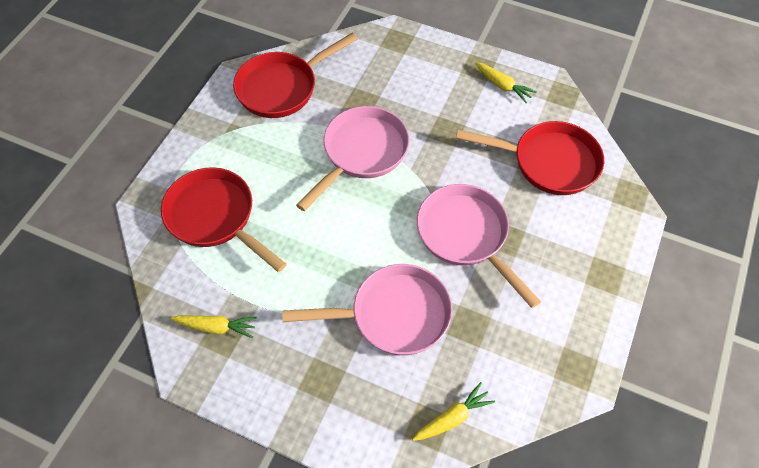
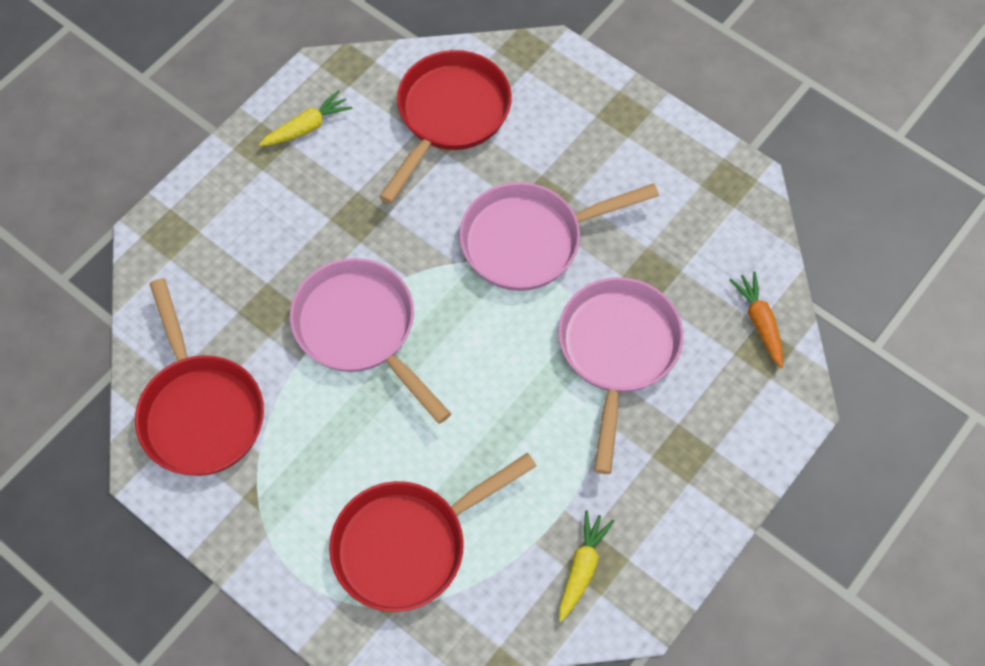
camera: 75 degrees left, 5 degrees up
(452, 417) = (759, 322): yellow carrot -> orange carrot

